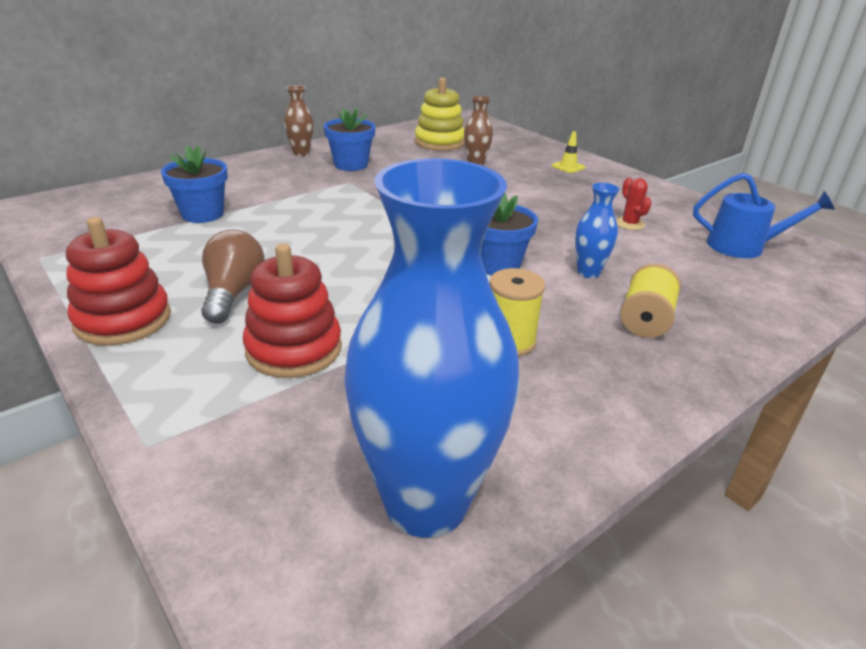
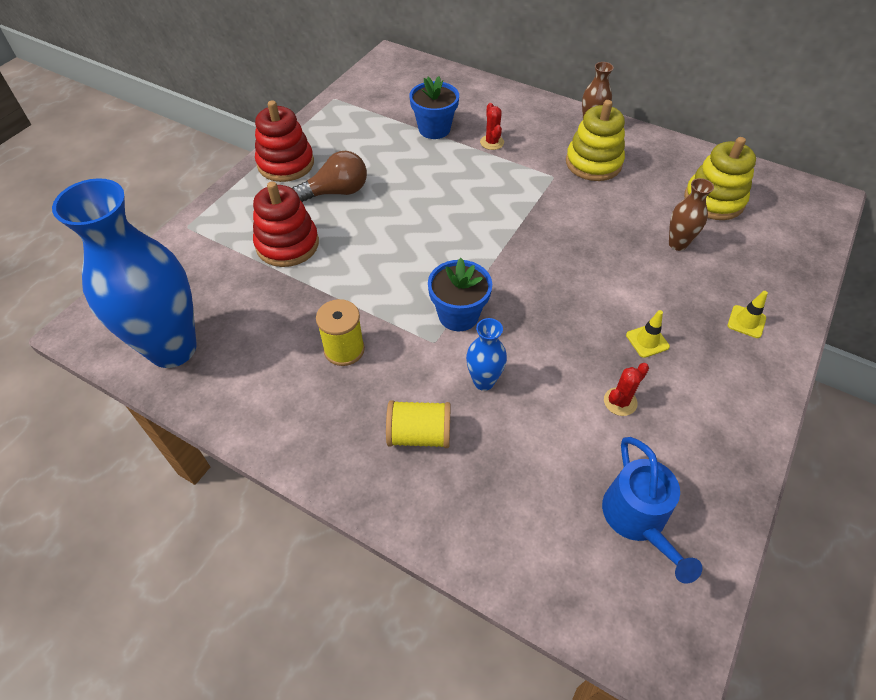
camera: 70 degrees right, 20 degrees up
(266, 194) = (492, 142): none -> red cactus
(351, 165) = (593, 163): blue flower pot -> yellow stacking toy
(571, 199) = (647, 341): none -> yellow traffic cone

